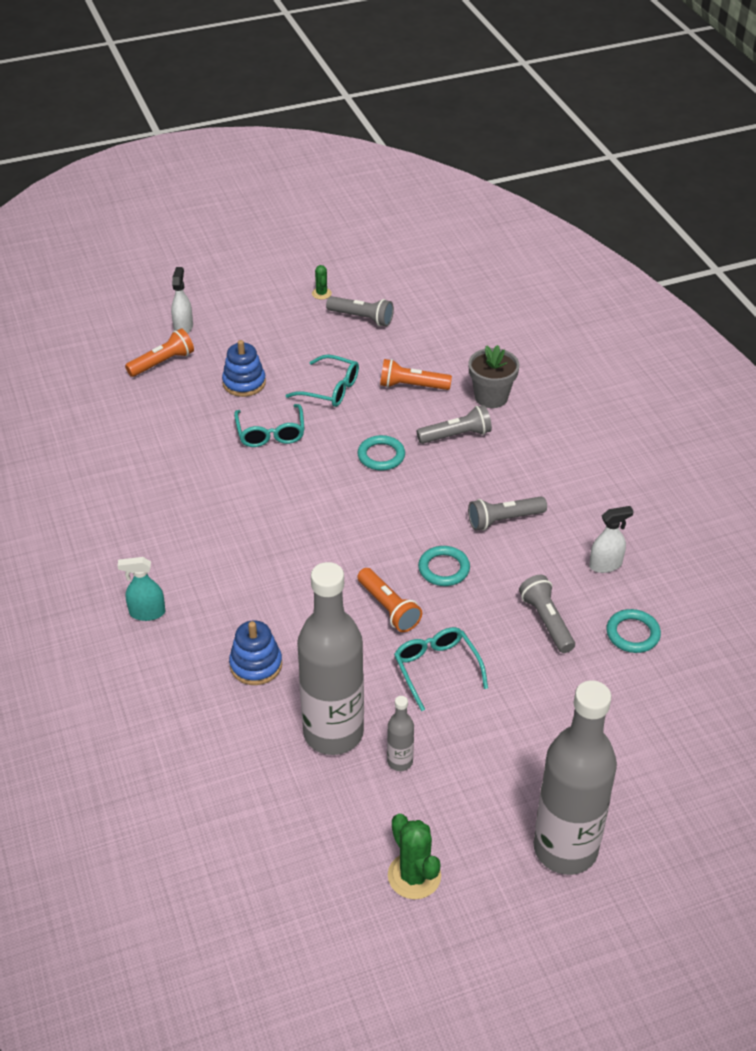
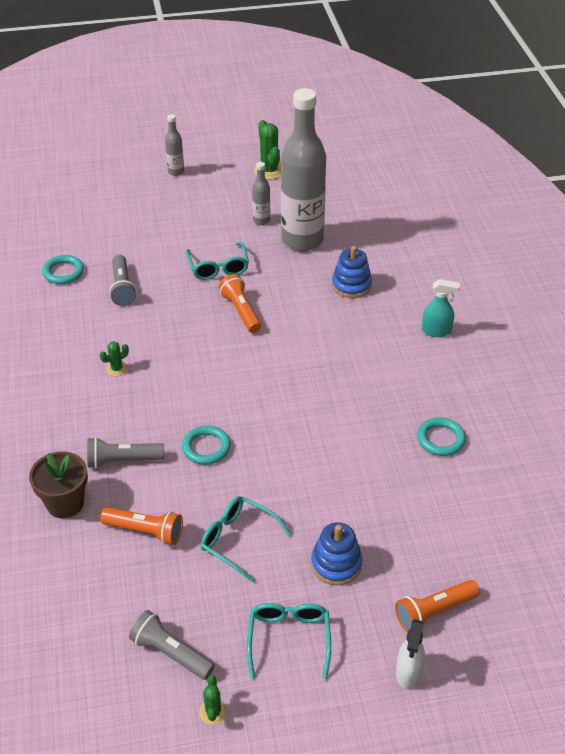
camera: 170 degrees left, 0 degrees up
(270, 433) = (314, 490): turquoise glasses -> turquoise glasses (289, 639)
(444, 569) = (186, 335): turquoise ring -> turquoise ring (440, 439)
(491, 397) = (65, 503): grey flower pot -> brown flower pot
(504, 520) = (117, 369): grey flashlight -> green cactus
(565, 849) = (176, 172): grey bottle -> grey bottle, size x0.42
(605, 565) = (52, 322): white spray bottle -> none

